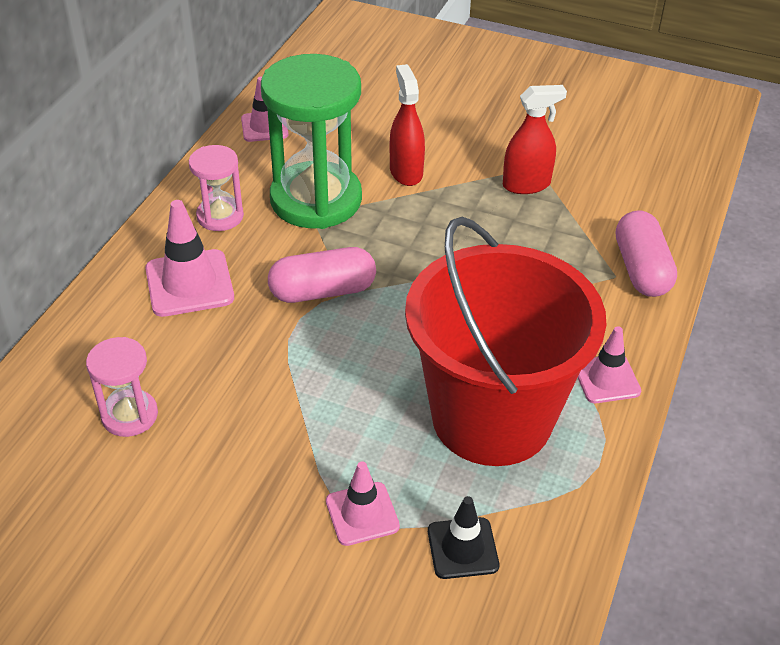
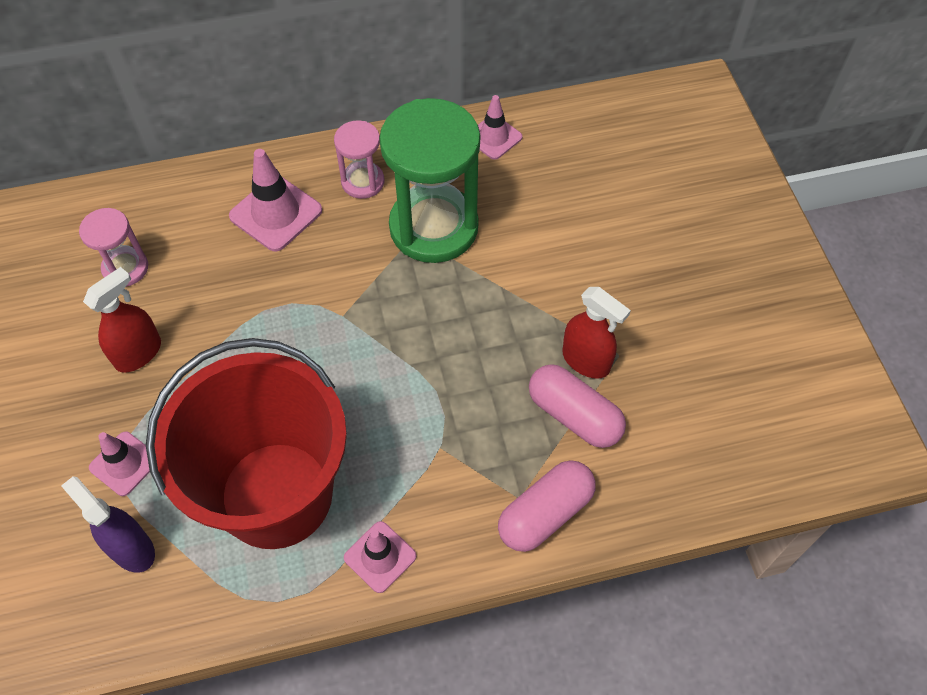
camera: 55 degrees right, 15 degrees up
(322, 291) = (331, 298): pink capsule -> pink capsule (574, 415)
(406, 172) = (523, 264): red spray bottle -> red spray bottle (138, 353)
(462, 548) = (131, 548): black traffic cone -> purple spray bottle

